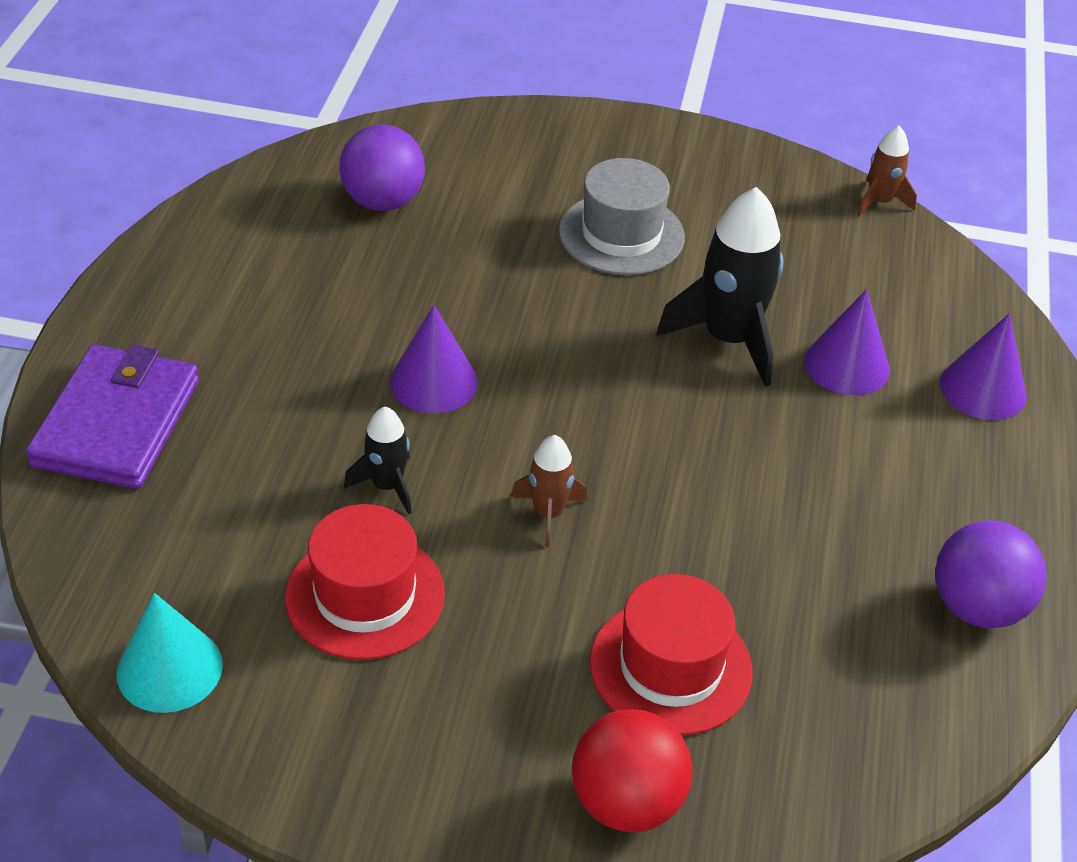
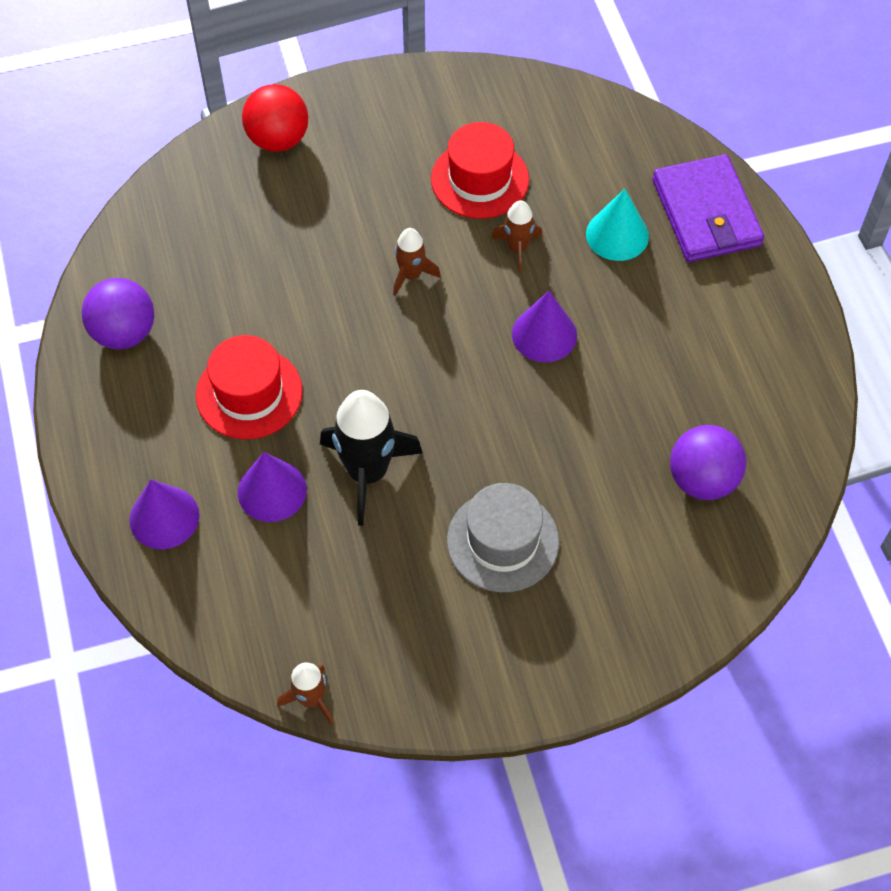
camera: 155 degrees right, 15 degrees up
(169, 668) = (547, 100): turquoise cone -> turquoise cone (617, 235)
(387, 486) = (517, 248): black rocket -> brown rocket
(670, 667) = (290, 215): red hat -> red hat (249, 393)

